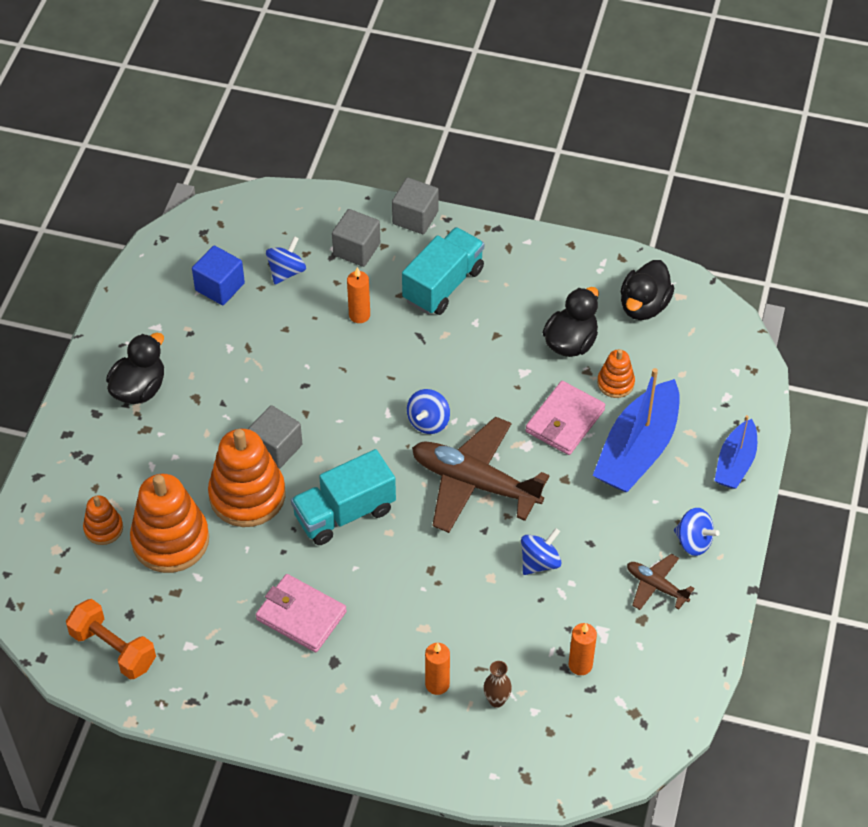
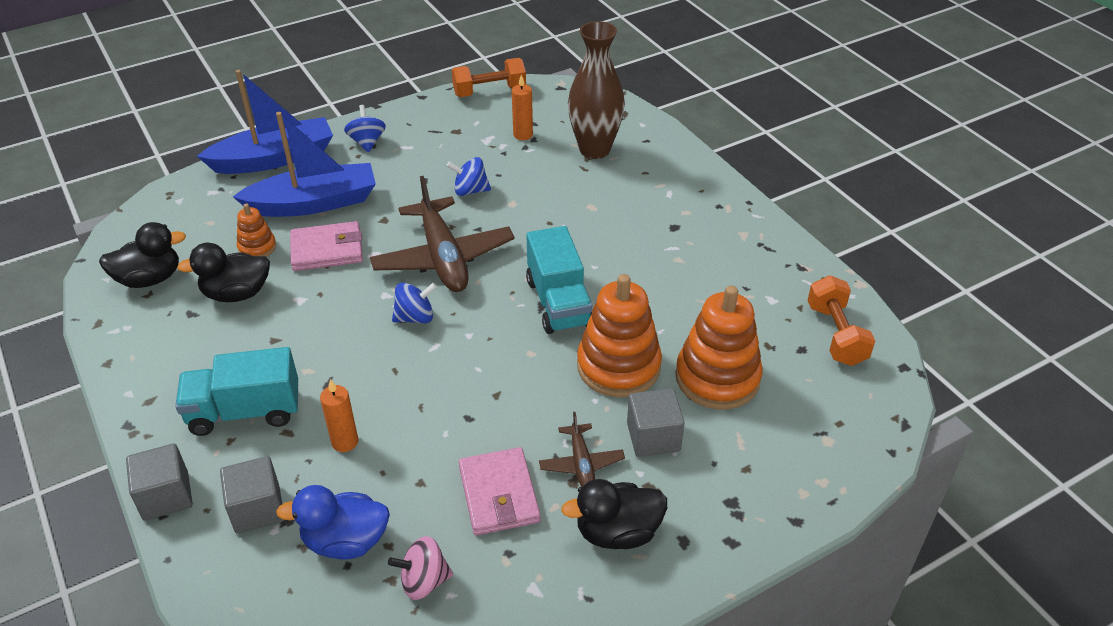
camera: 135 degrees left, 10 degrees down
(103, 528) = (769, 427): orange stacking toy -> none
(220, 287) = (424, 581): blue cube -> pink spinning top
(276, 448) = (554, 385): grey cube -> grey cube (653, 437)
(286, 272) = (345, 541): blue spinning top -> blue duck
(301, 615) = (667, 264): pink wallet -> pink wallet (499, 494)
(344, 513) = (559, 303): turquoise truck -> turquoise truck turned 60 degrees clockwise
(437, 684) = (620, 177): orange candle -> none
(496, 700) = (594, 150): brown vase -> brown vase, size x2.39
(656, 586) = (423, 138): brown plane -> brown plane (581, 463)
(683, 698) = (489, 91): none -> orange dumbbell
(735, 463) = (274, 159): blue boat -> blue boat, size x1.69

